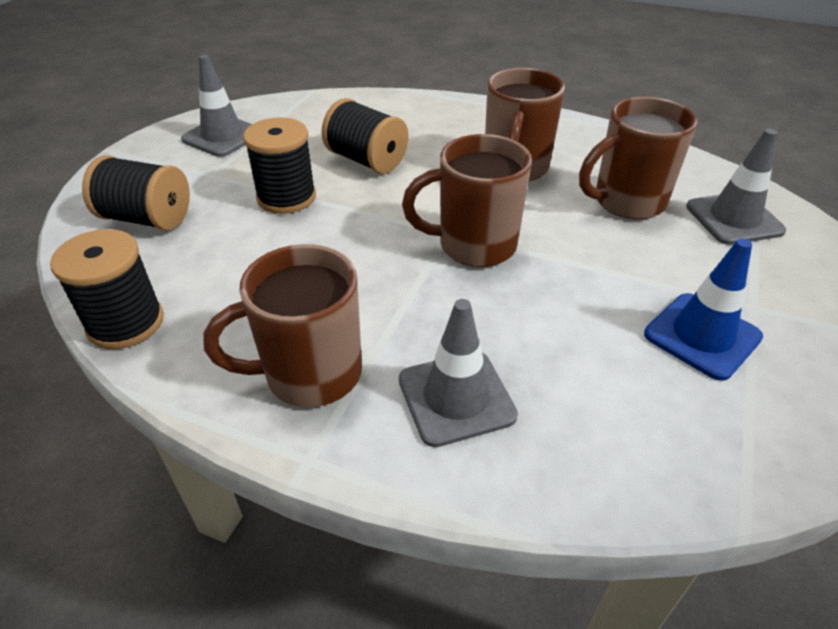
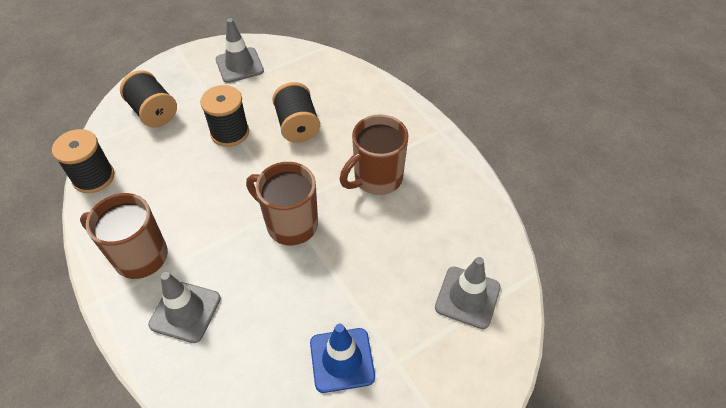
camera: 35 degrees right, 10 degrees up
(627, 202) = (414, 244): brown mug -> none

